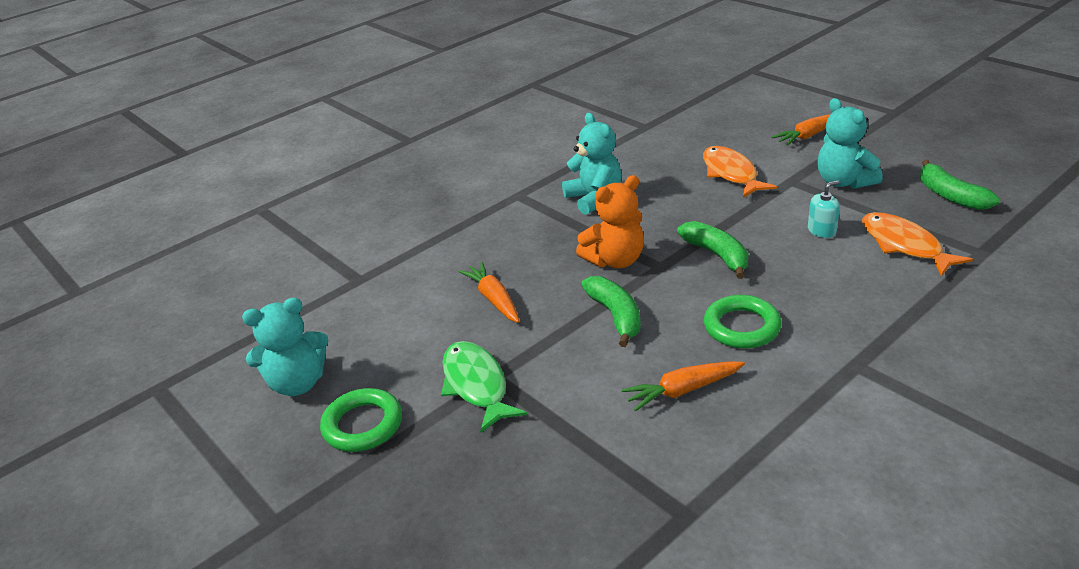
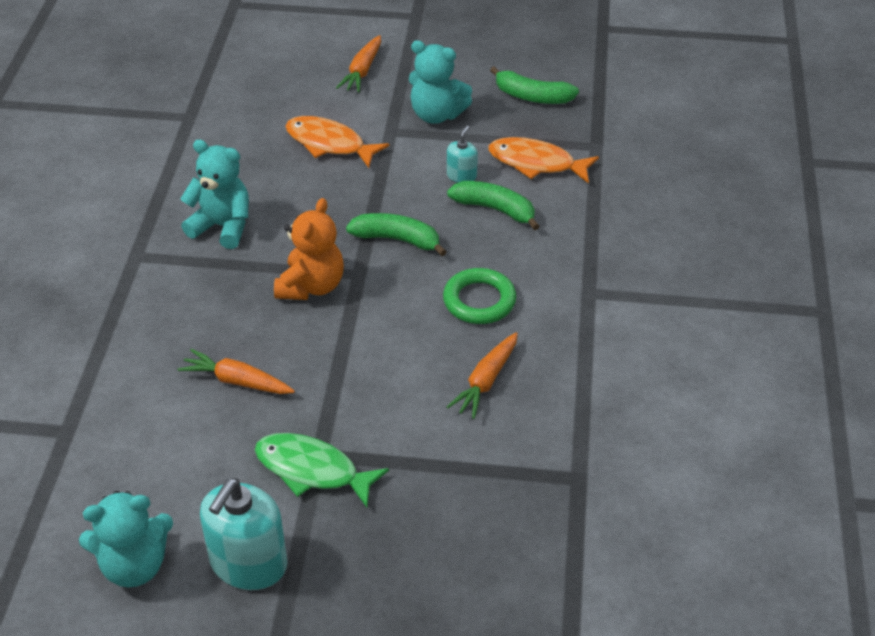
camera: 45 degrees left, 10 degrees up
(298, 383) = (134, 565): turquoise teddy bear -> turquoise teddy bear turned 45 degrees clockwise
(363, 425) = (248, 563): green ring -> turquoise soap dispenser
(615, 316) = (367, 342): green banana -> green banana (495, 209)

